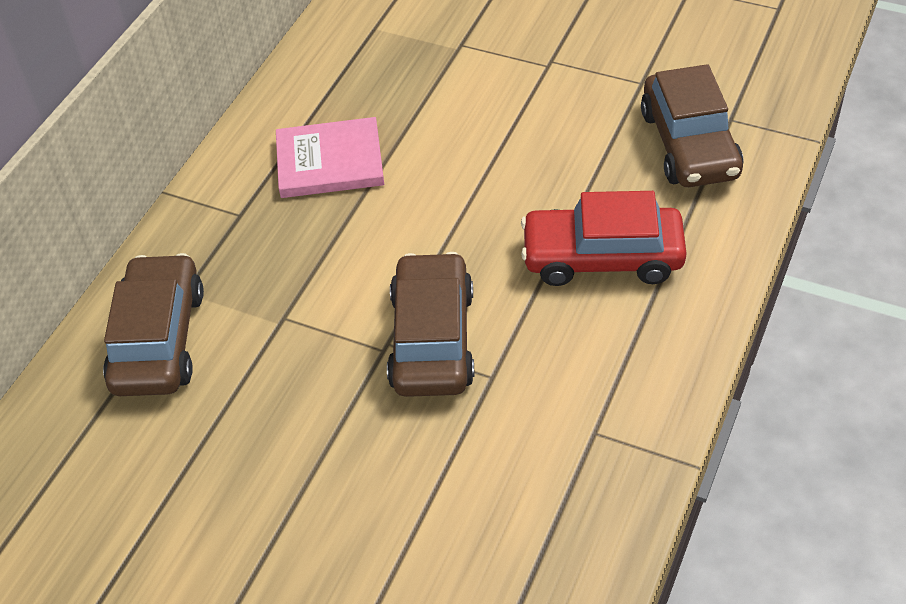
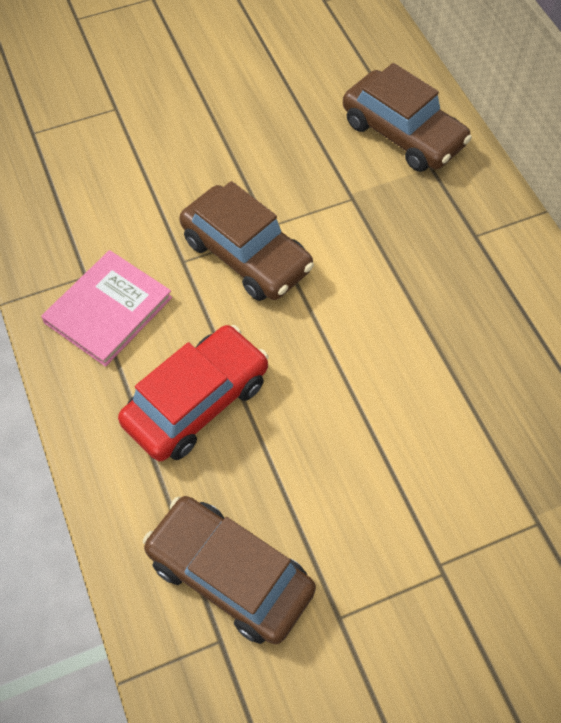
camera: 130 degrees right, 10 degrees up
(330, 162) = (477, 320): pink book -> pink book (108, 310)

